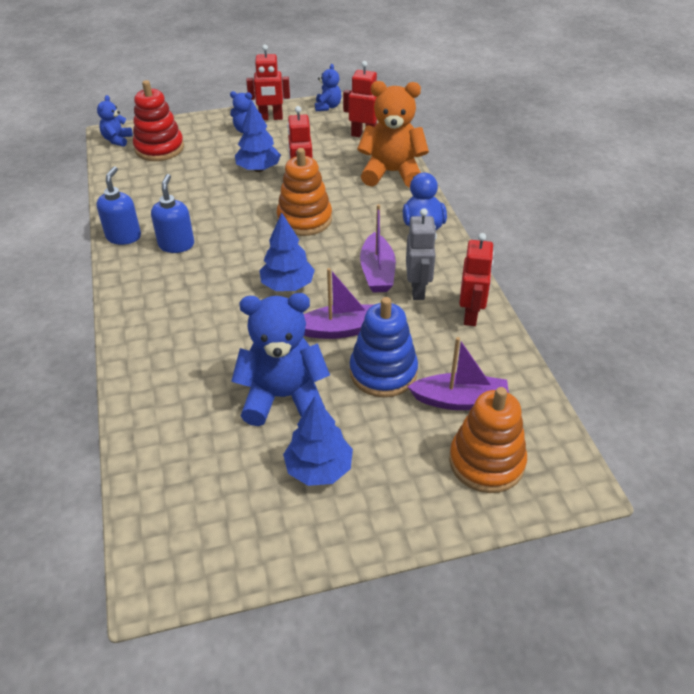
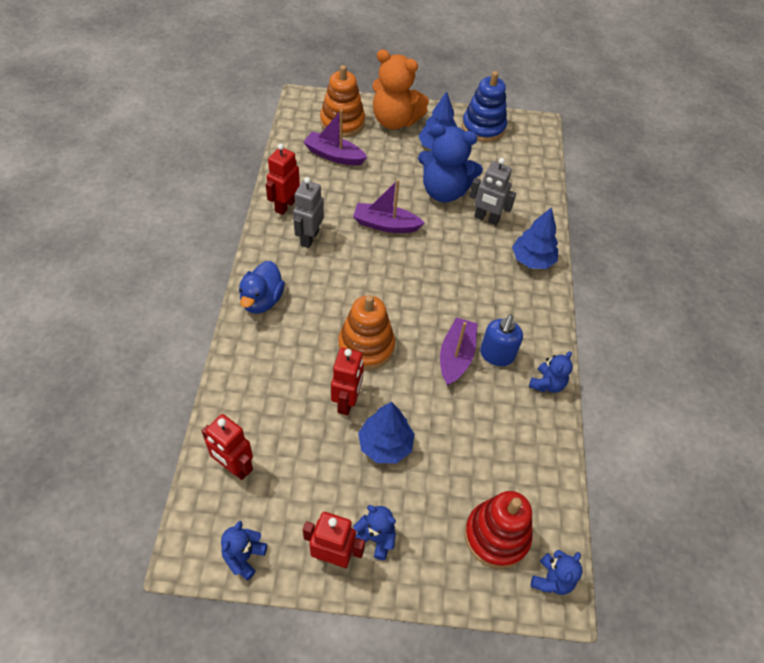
camera: 165 degrees left, 10 degrees up
(124, 236) = (547, 384): blue soap dispenser -> blue teddy bear
(215, 377) = (486, 218): none -> grey robot
(287, 285) = (410, 276): blue tree -> blue tree (532, 260)
(377, 272) = (331, 265): purple boat -> purple boat (456, 356)
(383, 372) = (372, 186): blue stacking toy -> blue stacking toy (483, 127)
(392, 173) = (244, 384): orange teddy bear -> orange teddy bear (395, 121)

